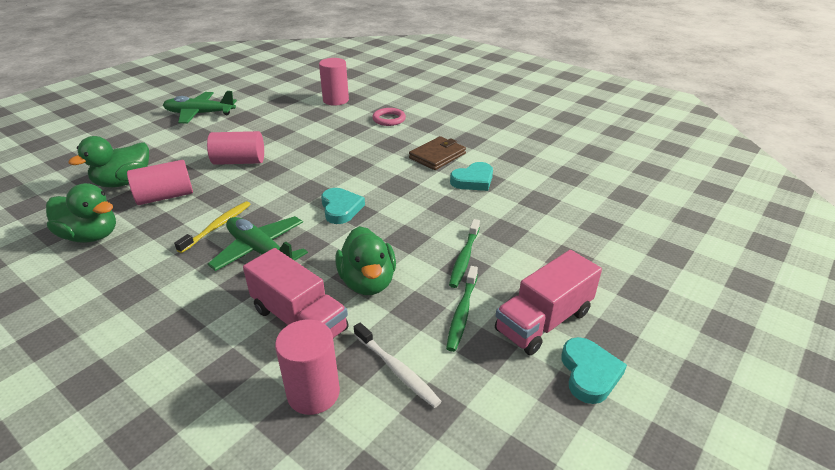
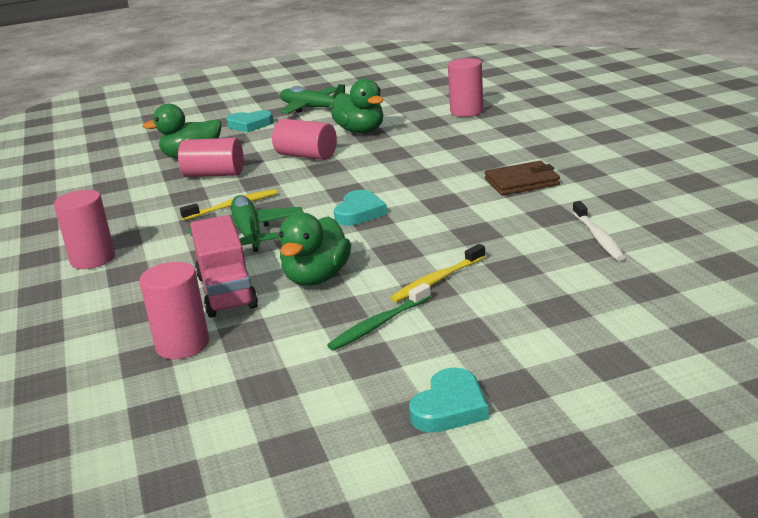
camera: 35 degrees right, 10 degrees down
(91, 236) = (130, 194): green duck -> green duck (361, 131)
(119, 323) = (93, 259): none -> pink cylinder
(389, 119) = (507, 138): pink ring -> none
(397, 370) = (267, 349): white toothbrush -> white toothbrush (598, 237)
(464, 258) = (437, 280): green toothbrush -> yellow toothbrush
(473, 180) = (536, 213): turquoise heart -> turquoise heart (250, 125)
(543, 321) = (455, 353): pink truck -> none

